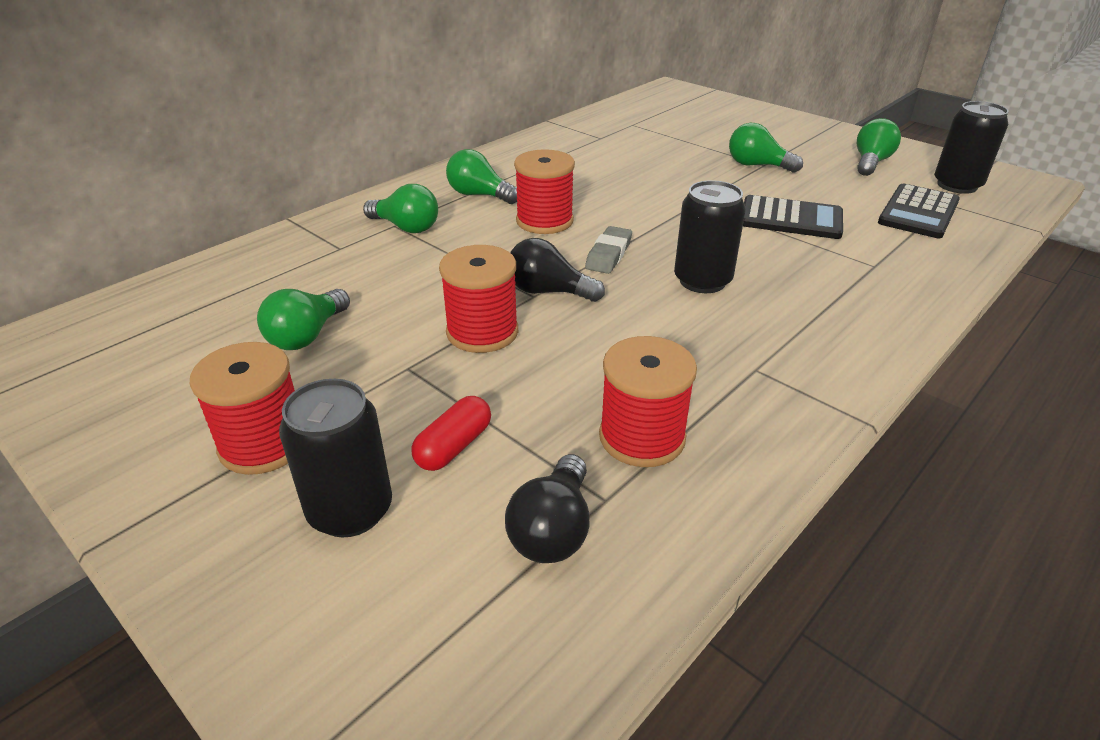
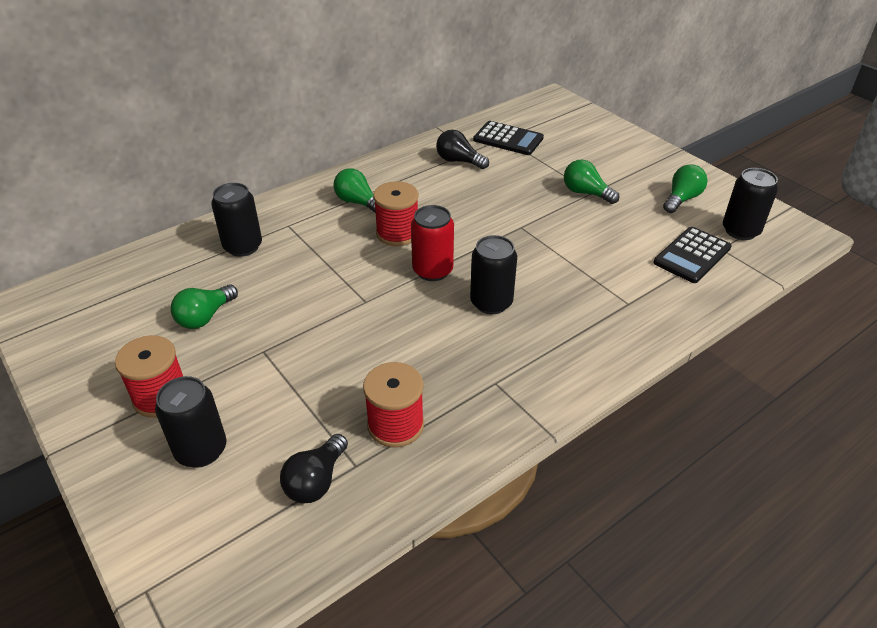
camera: 10 degrees right, 5 degrees up
(339, 252) = (243, 247): none -> black can
(406, 227) = (295, 228): green light bulb -> none
(454, 446) = (275, 415): red capsule -> none
(482, 332) = (320, 328): red spool -> none
(548, 292) = (377, 299): black light bulb -> black light bulb (459, 161)
(608, 255) = (432, 270): grey eraser -> red can
(791, 219) = (586, 251): black calculator -> black calculator (508, 139)

